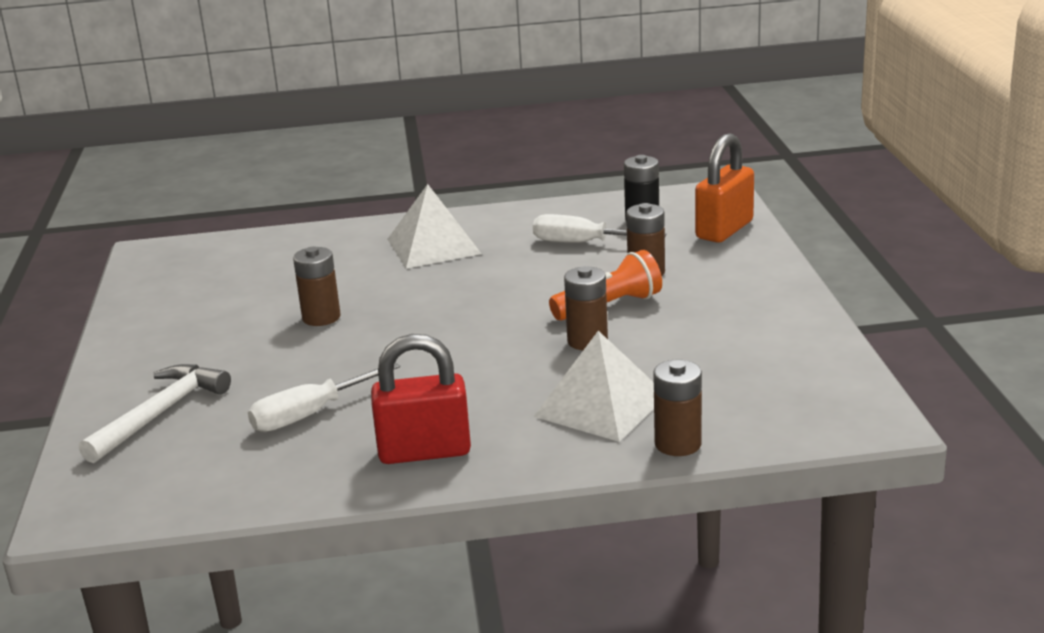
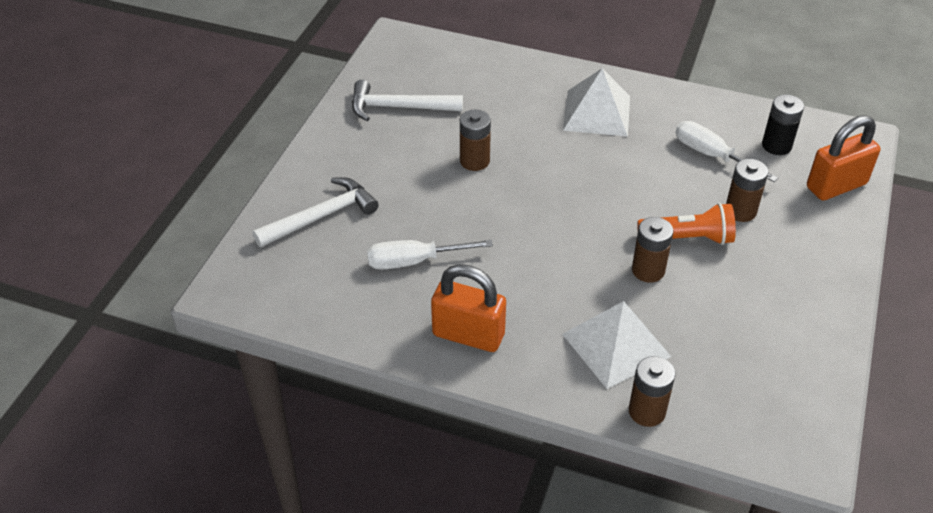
camera: 25 degrees right, 20 degrees up
(194, 302) = (398, 107): none -> white hammer
(424, 451) = (468, 335): red padlock -> orange padlock

